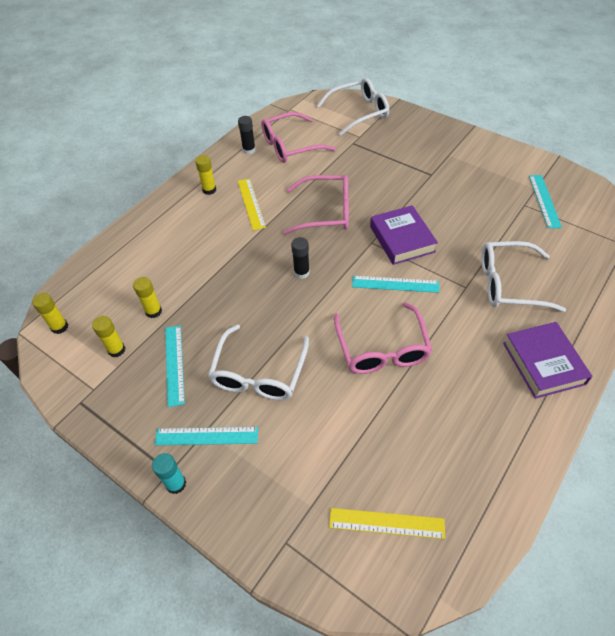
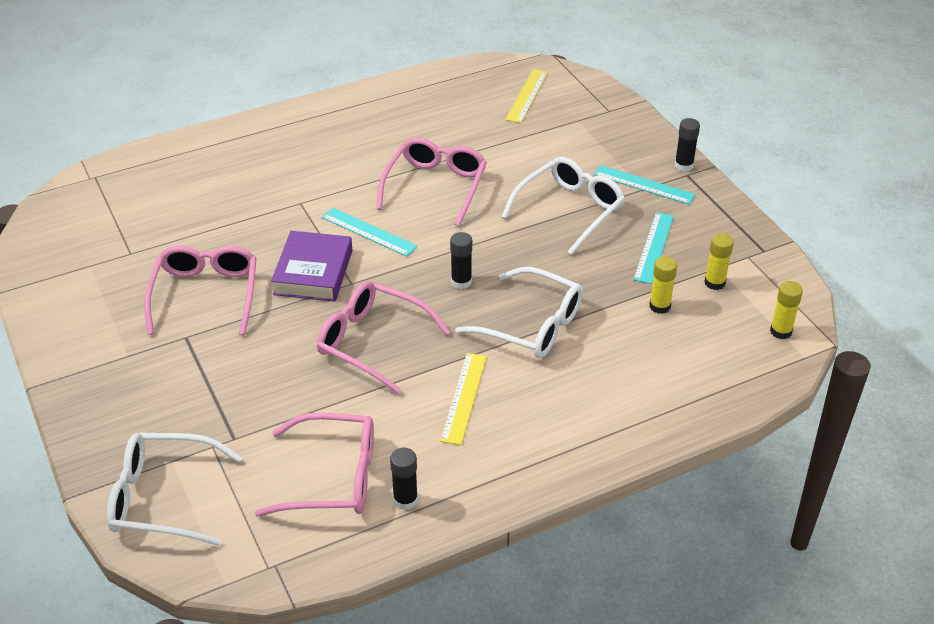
camera: 155 degrees left, 10 degrees down
(176, 484) = (683, 165): turquoise glue stick -> black glue stick
(209, 190) = (512, 448): yellow glue stick -> none
(386, 523) = (526, 95): yellow ruler -> yellow ruler turned 75 degrees clockwise
(448, 199) = (205, 295): none -> pink glasses
(509, 284) = (254, 189): white glasses -> white glasses (531, 325)
(543, 363) = (305, 128): purple book -> none
(544, 201) = (102, 248): turquoise ruler -> none

